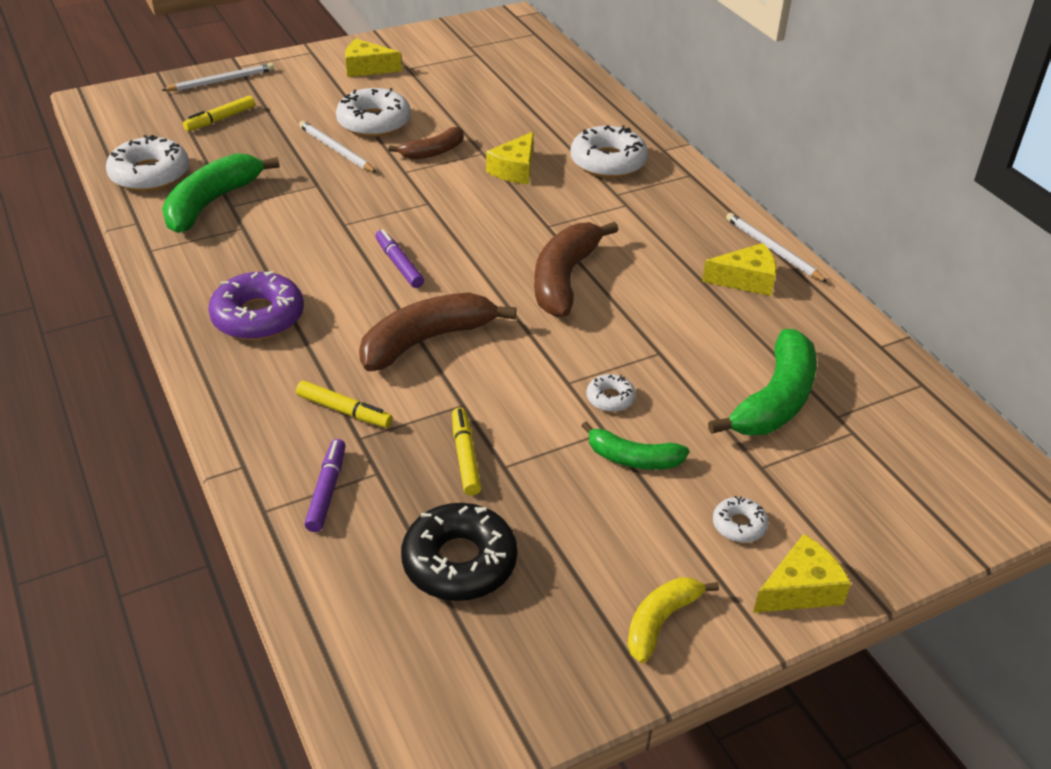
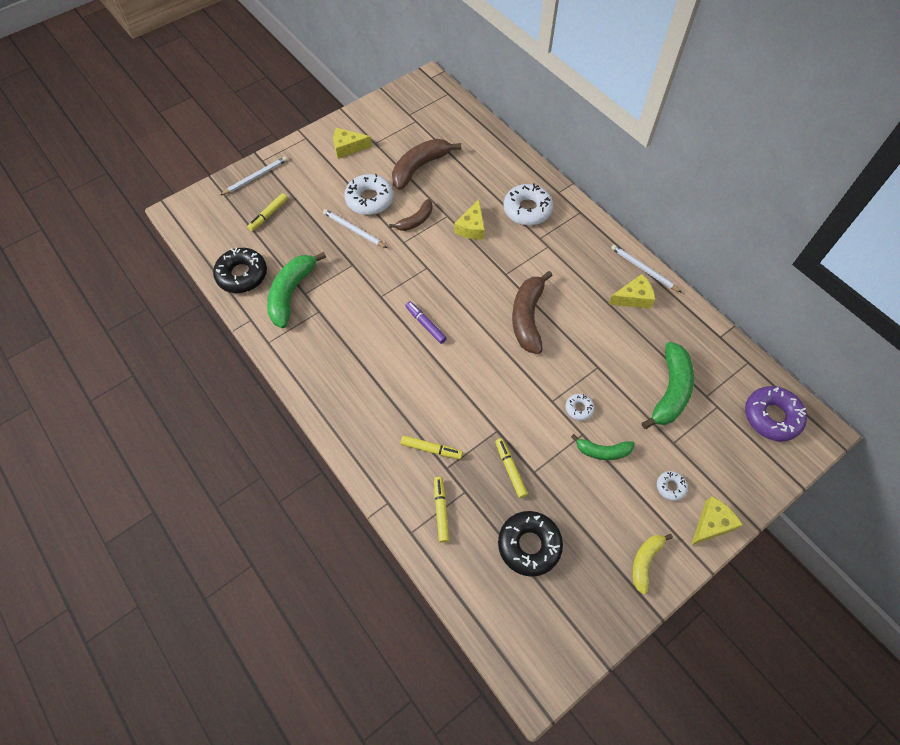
camera: 10 degrees left, 20 degrees up
(150, 174) = (242, 275): white donut -> black donut
(258, 316) = (355, 385): purple donut -> purple donut (772, 416)
(327, 490) = (441, 510): purple marker -> yellow marker
(426, 340) = (461, 384): brown banana -> brown banana (420, 167)

